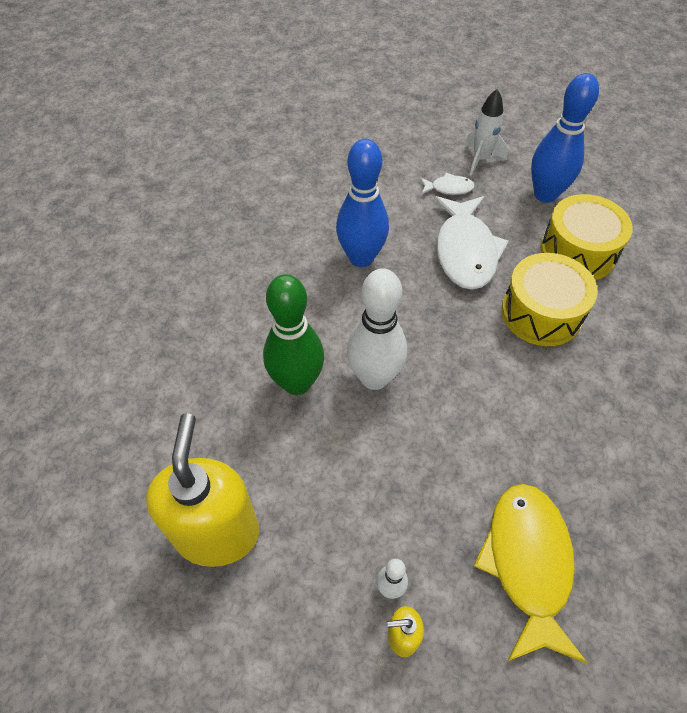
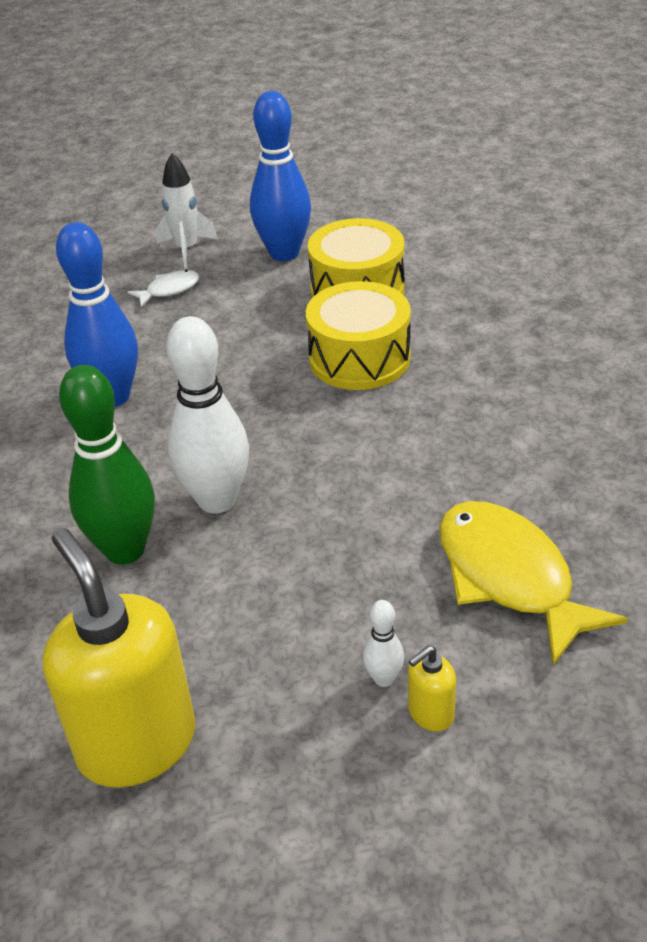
camera: 30 degrees left, 15 degrees down
(465, 251) = (233, 339): white fish -> none

